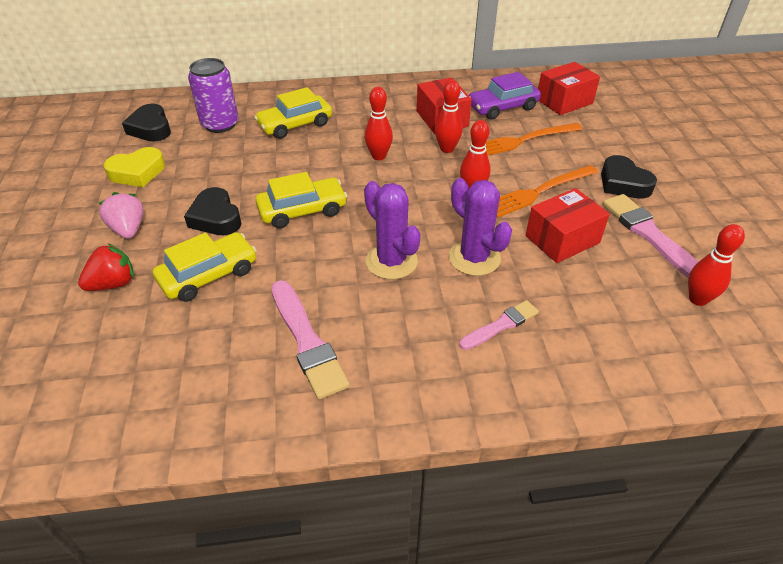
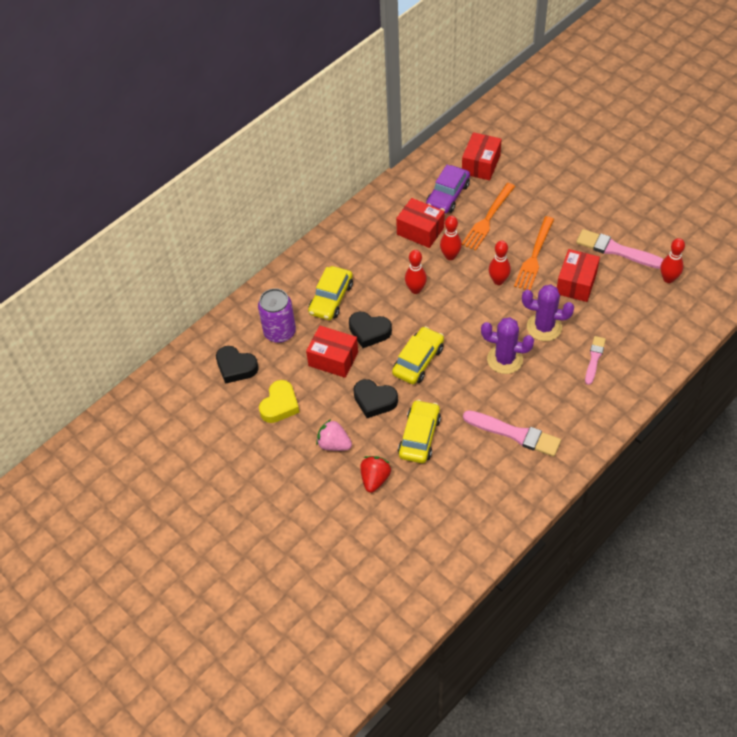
camera: 35 degrees left, 10 degrees up
(231, 166) = (333, 359): none -> red box
(623, 183) = (573, 218): black heart -> black heart (369, 331)

